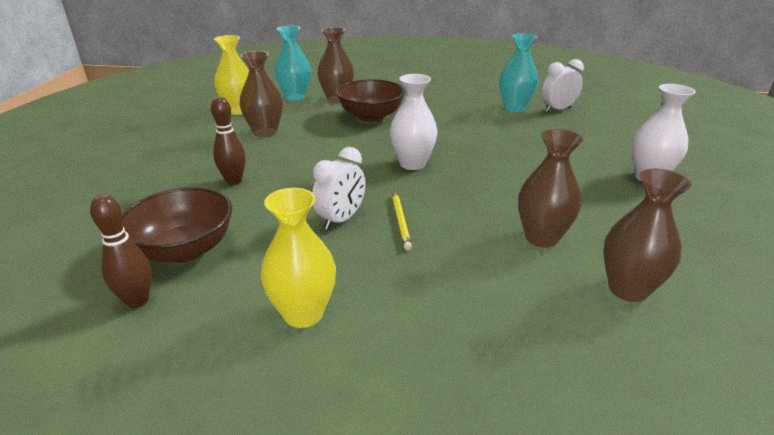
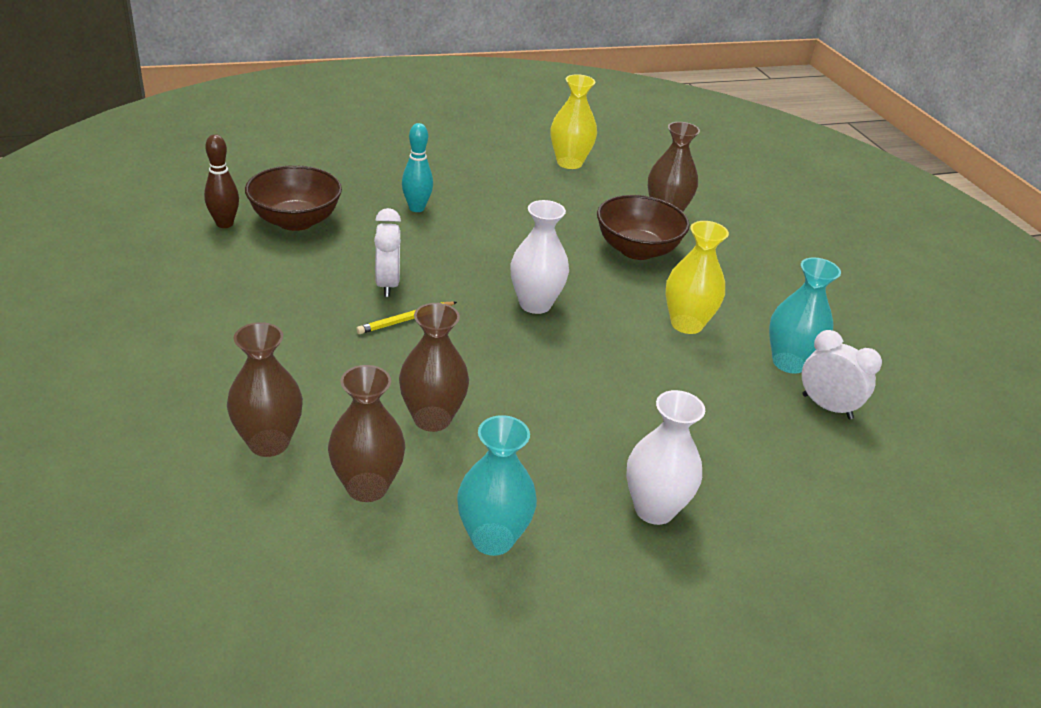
camera: 60 degrees right, 5 degrees up
(234, 181) = (416, 208): brown bowling pin -> turquoise bowling pin
(265, 132) = (530, 194): brown vase -> brown vase (269, 443)
(295, 97) = (641, 185): turquoise vase -> turquoise vase (492, 539)
(303, 313) = (242, 299): yellow vase -> yellow vase (686, 324)
(341, 220) = (387, 284): white clock -> white clock turned 105 degrees counterclockwise

